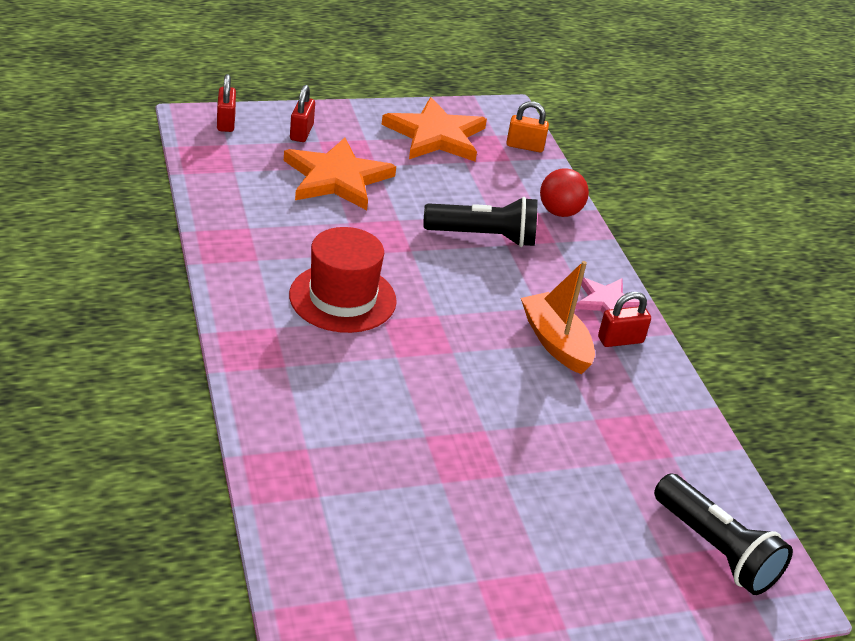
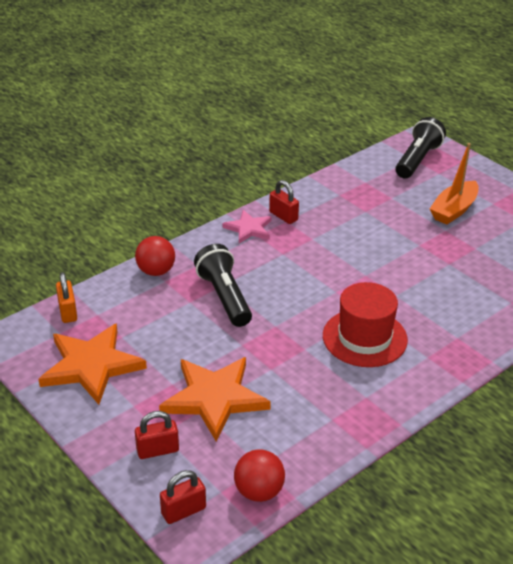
camera: 110 degrees left, 0 degrees up
(208, 159) = (259, 491): none -> red ball
(555, 342) = (312, 239): orange boat -> orange boat (454, 210)

